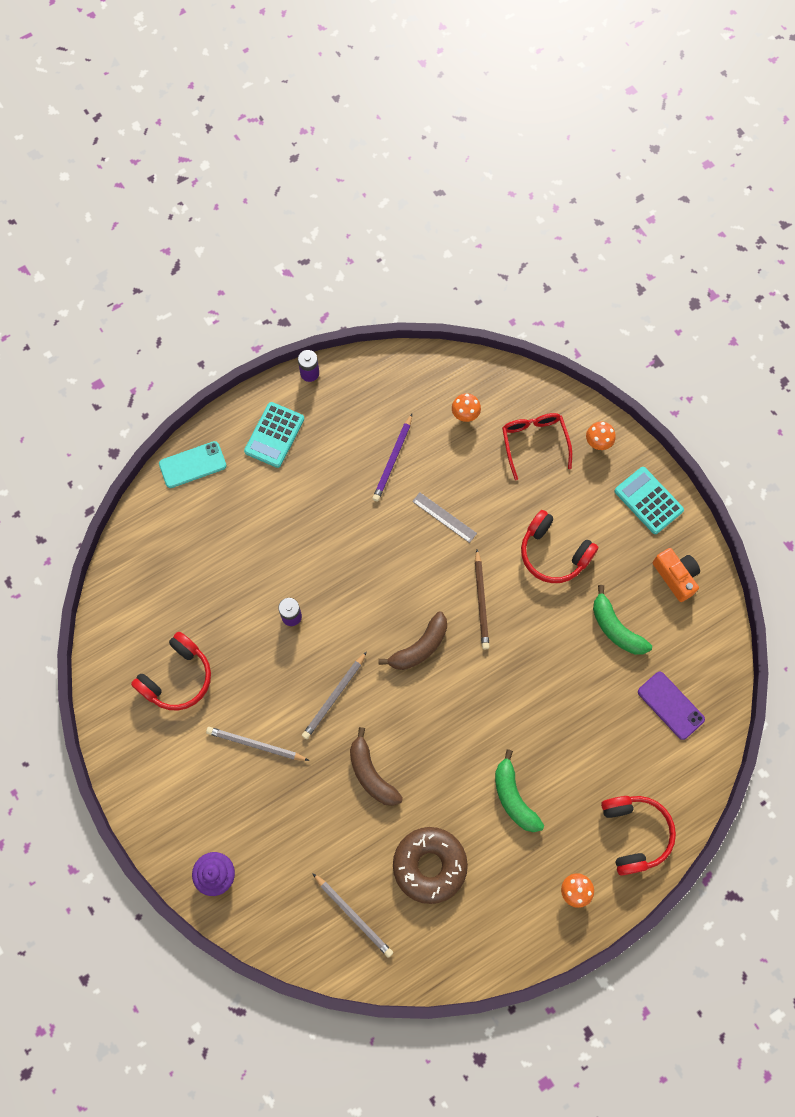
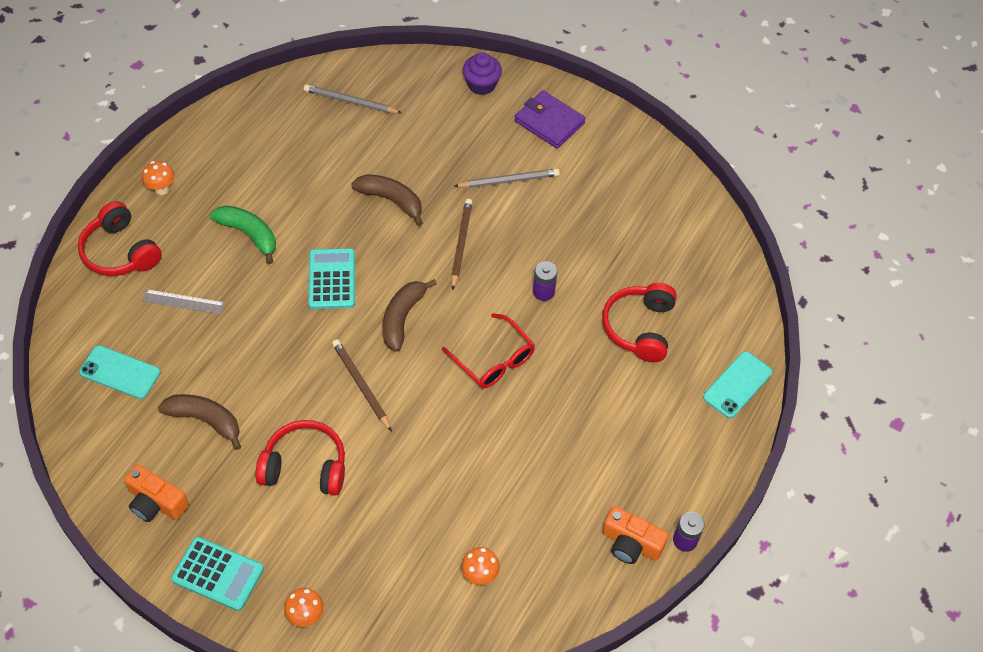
camera: 150 degrees right, 15 degrees down
(177, 677) = (613, 201): red headphones -> red headphones (639, 328)
(179, 795) = (549, 122): none -> purple wallet
(274, 435) = (676, 453): turquoise calculator -> turquoise calculator (332, 279)
(334, 696) = (461, 244): grey pencil -> brown pencil
(348, 388) = (631, 543): none -> orange camera
(393, 459) = (533, 486): purple pencil -> none
(429, 865) = (302, 157): brown donut -> none
(444, 517) = (443, 450): grey ruler -> grey ruler (183, 302)
(534, 442) = (382, 581): red glasses -> red glasses (494, 360)
(615, 628) = (205, 420): green banana -> brown banana
(670, 705) = (120, 372): purple phone -> turquoise phone

